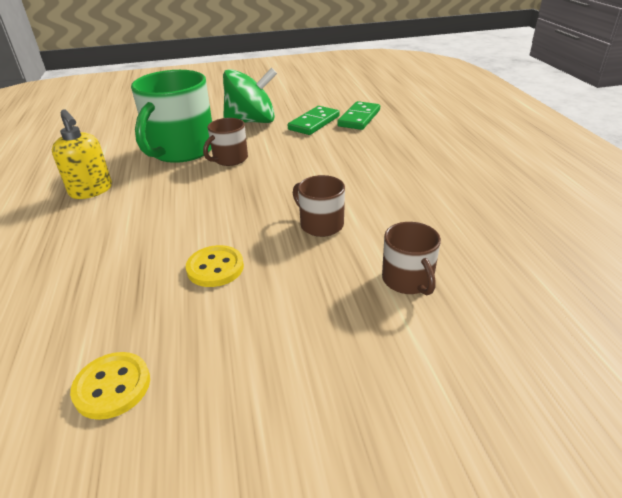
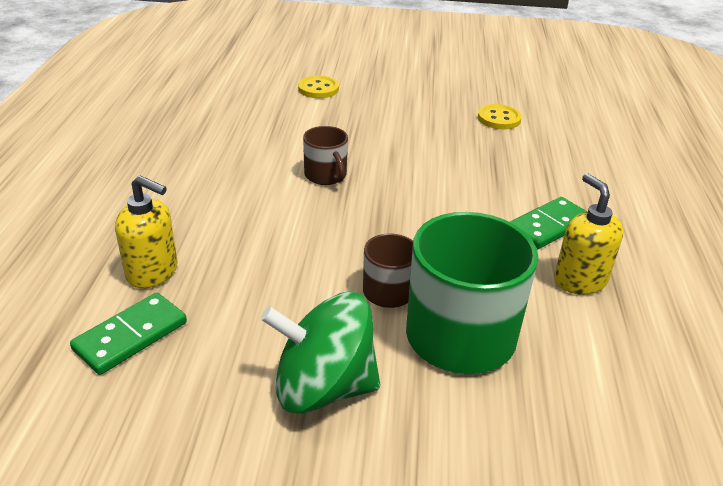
camera: 165 degrees left, 0 degrees up
(215, 268) = (431, 162): yellow button -> yellow button (318, 89)
(314, 123) = (216, 346): green domino -> green domino (548, 226)
(381, 139) = (153, 272): none -> yellow soap dispenser
(408, 280) = (291, 125): brown mug -> none

